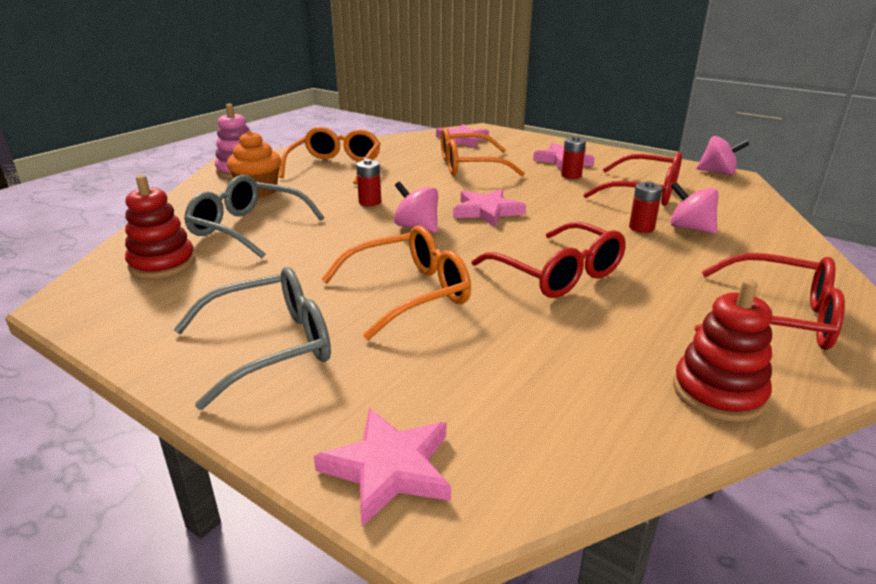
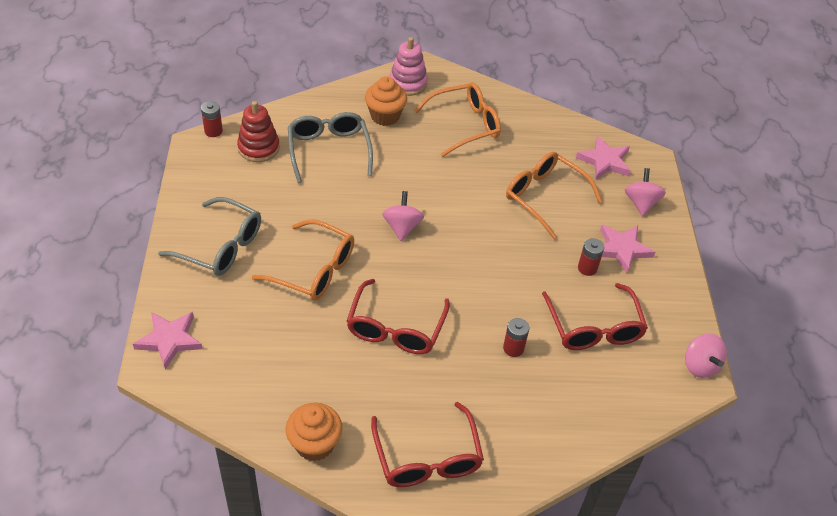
camera: 50 degrees right, 20 degrees up
(370, 202) = (420, 181): red battery -> red battery (213, 131)
(487, 211) = (462, 250): pink star -> none
(690, 228) = (539, 378): pink spinning top -> pink spinning top (641, 203)
(718, 393) = (314, 444): red stacking toy -> orange cupcake

